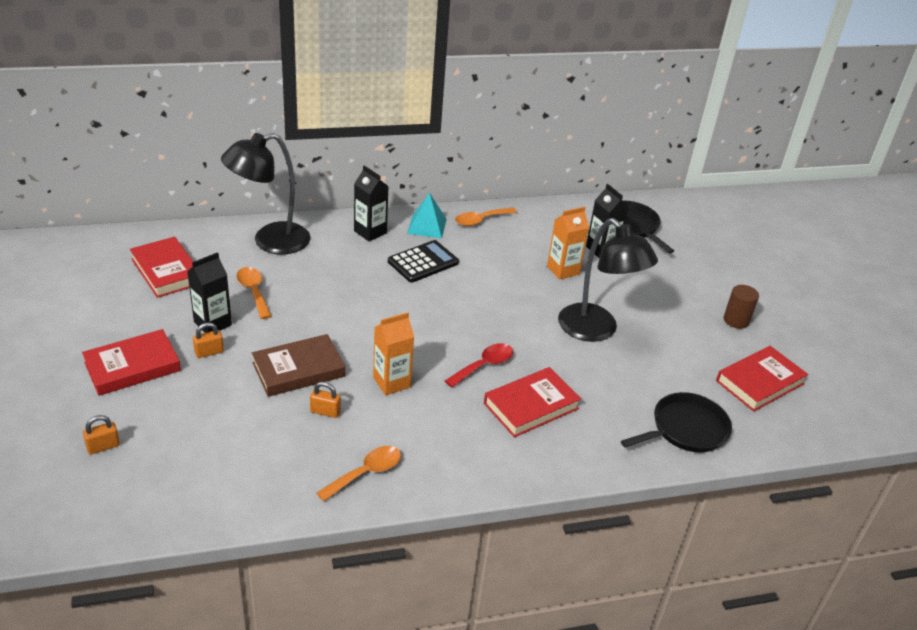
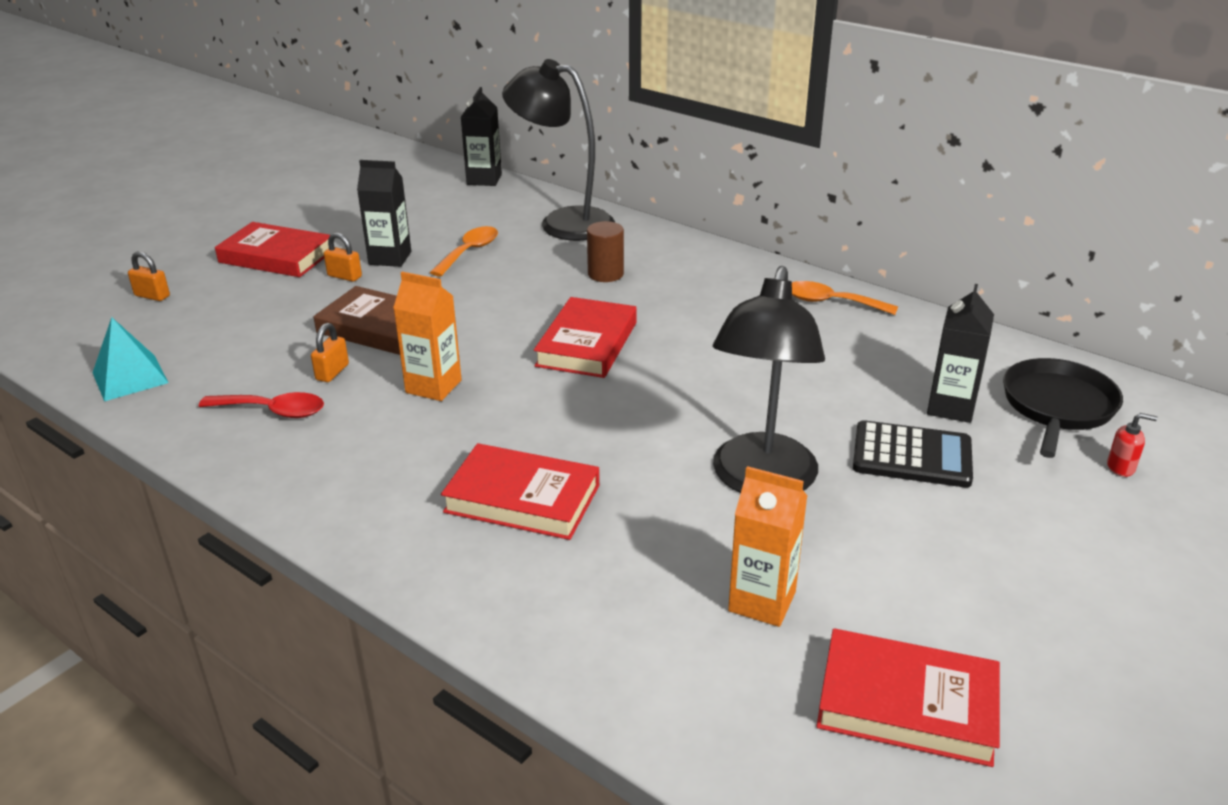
camera: 55 degrees right, 5 degrees down
(166, 271) = (434, 205): red book -> red book (587, 344)
(325, 411) = (332, 372): orange padlock -> orange padlock turned 45 degrees clockwise
(366, 473) = (260, 441): orange spoon -> none
(370, 232) = (676, 257): black carton -> black carton (484, 179)
(423, 262) = (680, 307): black calculator -> black calculator (912, 456)
(427, 226) = (752, 279): turquoise pyramid -> turquoise pyramid (130, 377)
(484, 365) = (551, 430): red spoon -> red spoon (272, 411)
(563, 270) = (844, 399): orange carton -> orange carton (762, 601)
(683, 242) = (1121, 467): none -> red soap dispenser
(686, 429) = (663, 664): black pan -> none
(736, 320) = (1025, 606): brown cylinder -> brown cylinder (605, 274)

